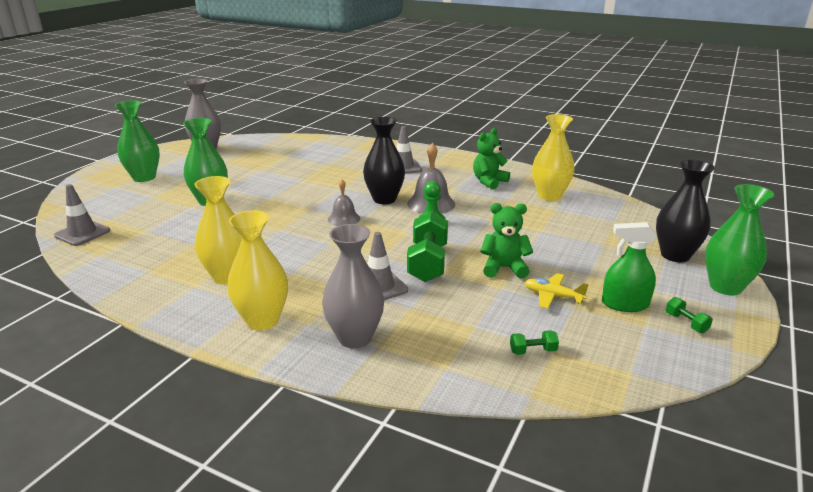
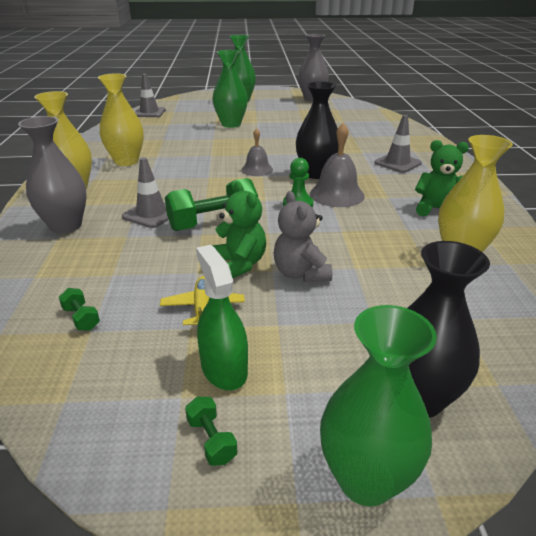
camera: 60 degrees right, 5 degrees up
(534, 250) = (301, 273): none -> grey teddy bear
(686, 323) = (211, 440): green dumbbell -> green dumbbell turned 60 degrees counterclockwise

